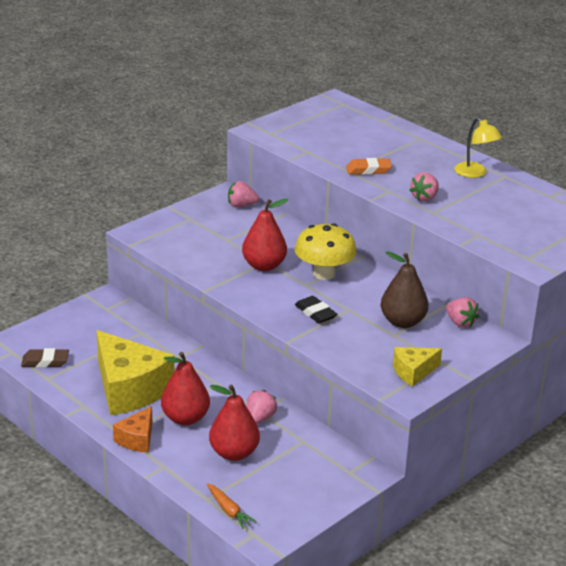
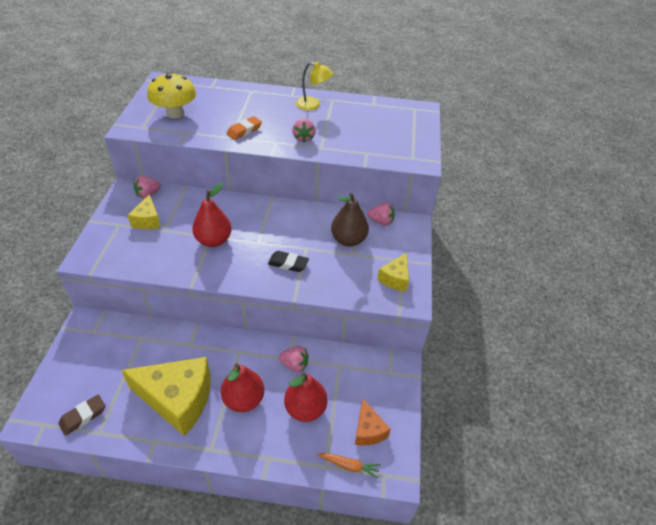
camera: 40 degrees left, 15 degrees up
(137, 439) = (225, 445): orange cheese -> orange cheese (368, 430)
(219, 226) = (147, 220): none -> yellow cheese
(260, 418) = (294, 364): pink strawberry -> pink strawberry turned 120 degrees clockwise
(324, 273) = (261, 226): yellow mushroom -> yellow mushroom (175, 113)

